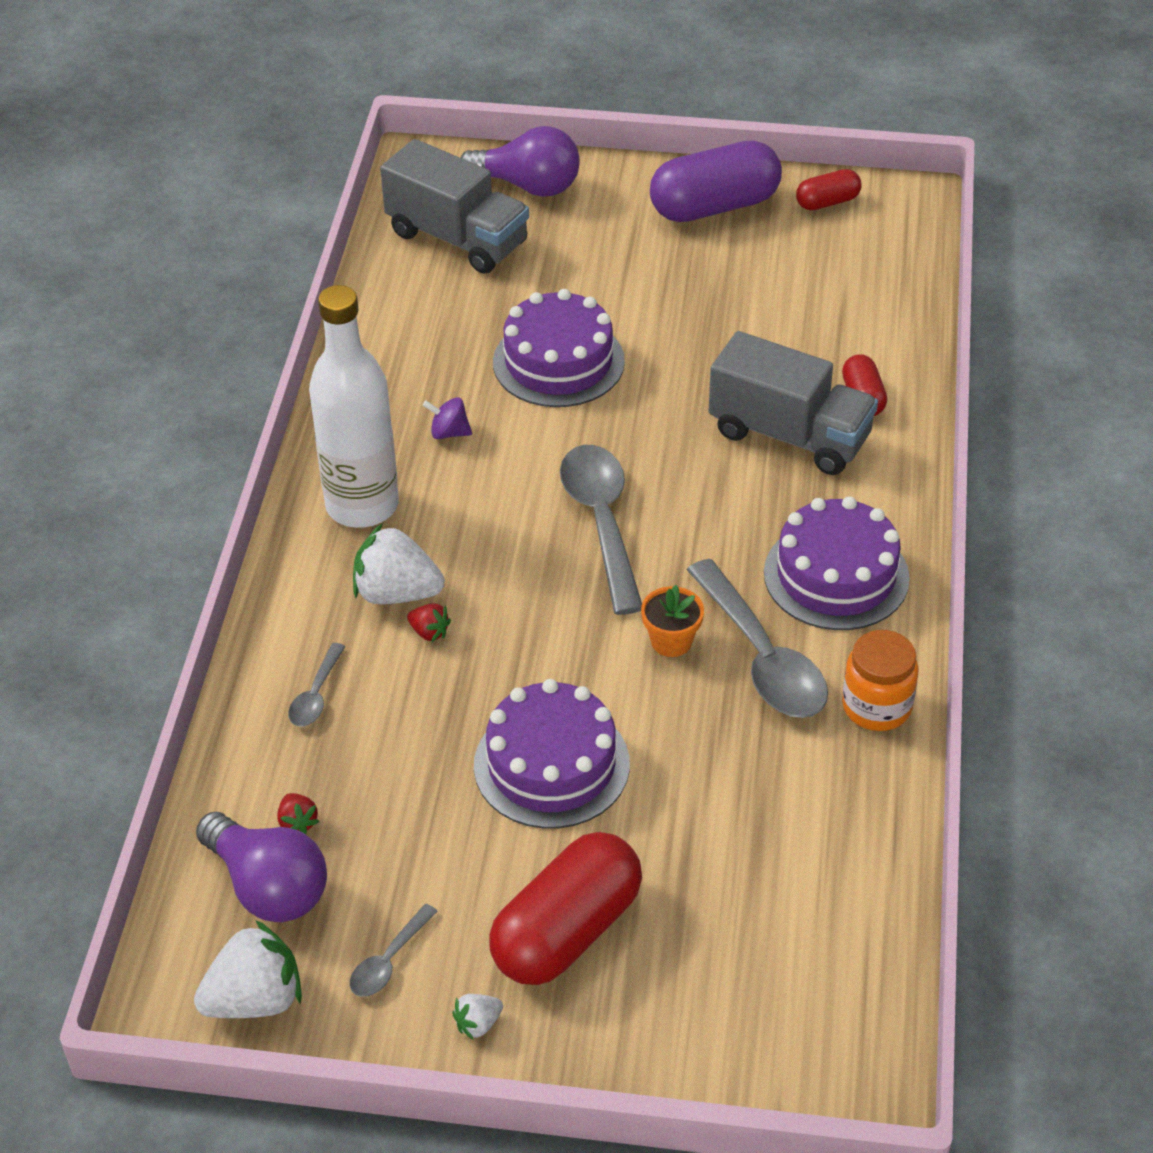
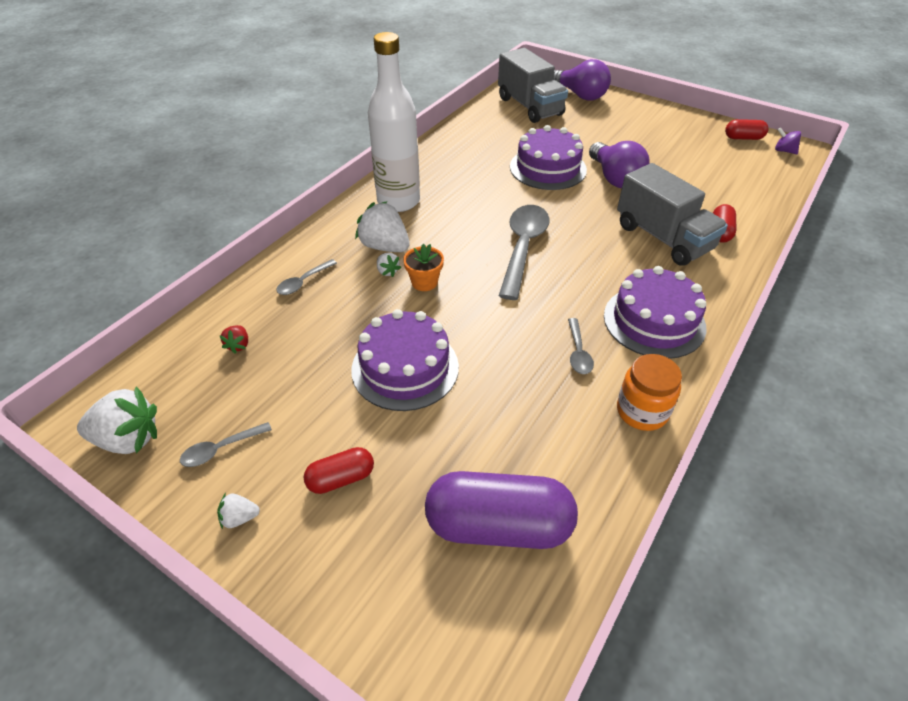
camera: 25 degrees right, 0 degrees up
(268, 886) = (193, 374): purple light bulb -> purple light bulb (615, 178)
(429, 632) = (387, 271): red strawberry -> white strawberry
(449, 433) = (467, 183): purple spinning top -> purple spinning top (784, 151)
(567, 931) = (341, 478): red capsule -> red capsule, size x0.50
(671, 641) = (525, 323): orange flower pot -> orange flower pot (424, 282)
(714, 206) = (676, 125): purple capsule -> purple capsule (498, 525)
(762, 657) = (578, 352): grey spoon -> grey spoon, size x0.48

